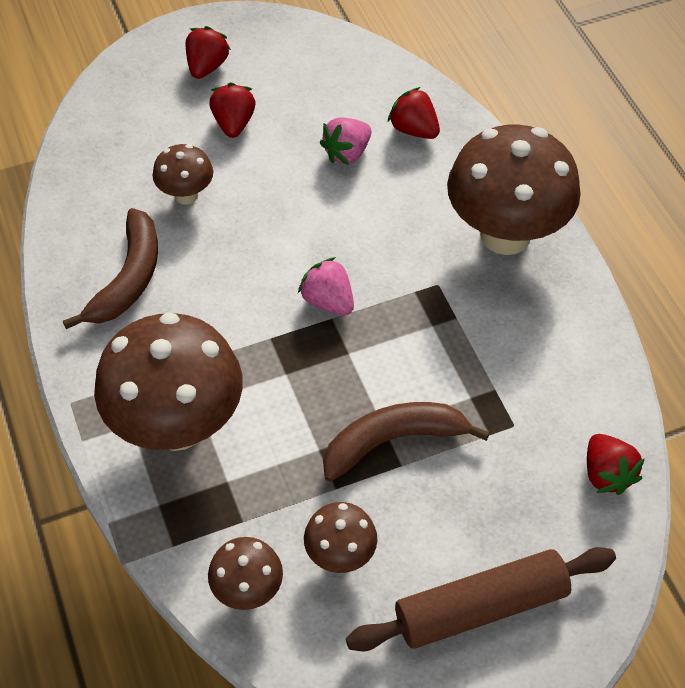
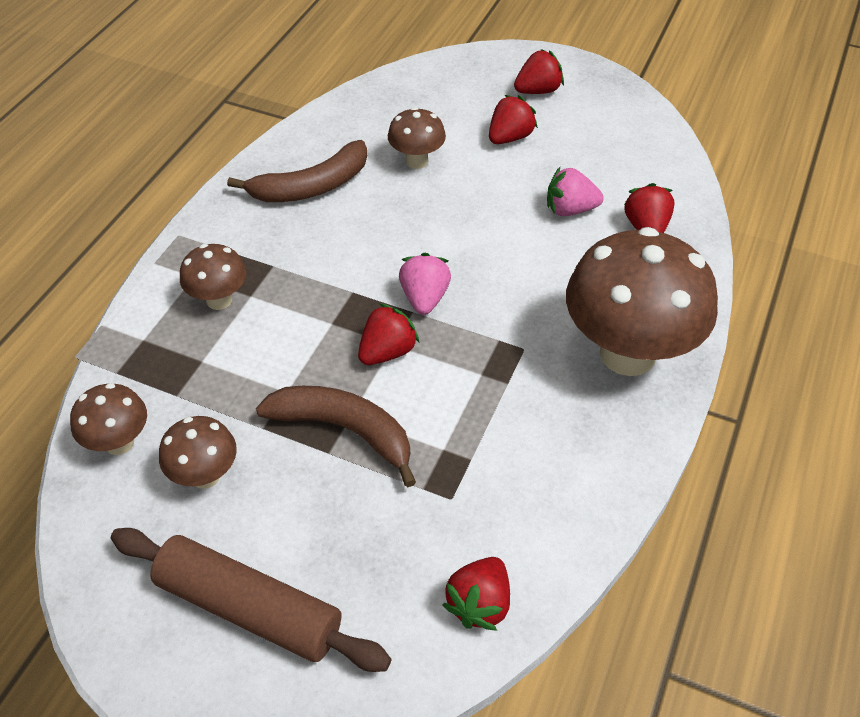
camera: 45 degrees right, 5 degrees down
(177, 426) = (219, 300): brown mushroom -> brown mushroom, size x0.48
(351, 362) = (387, 352): none -> red strawberry

